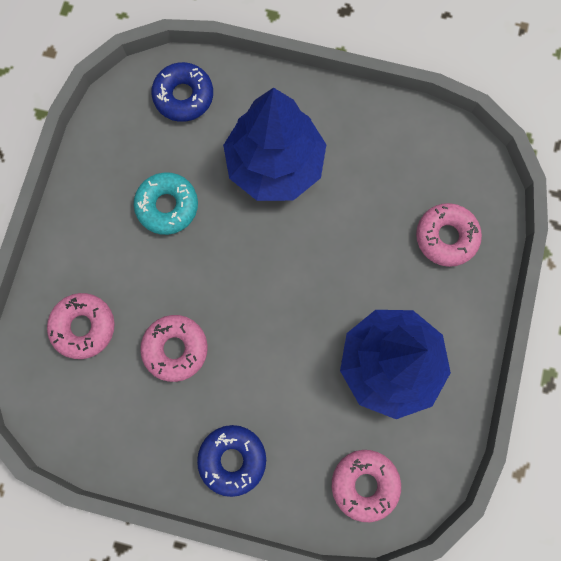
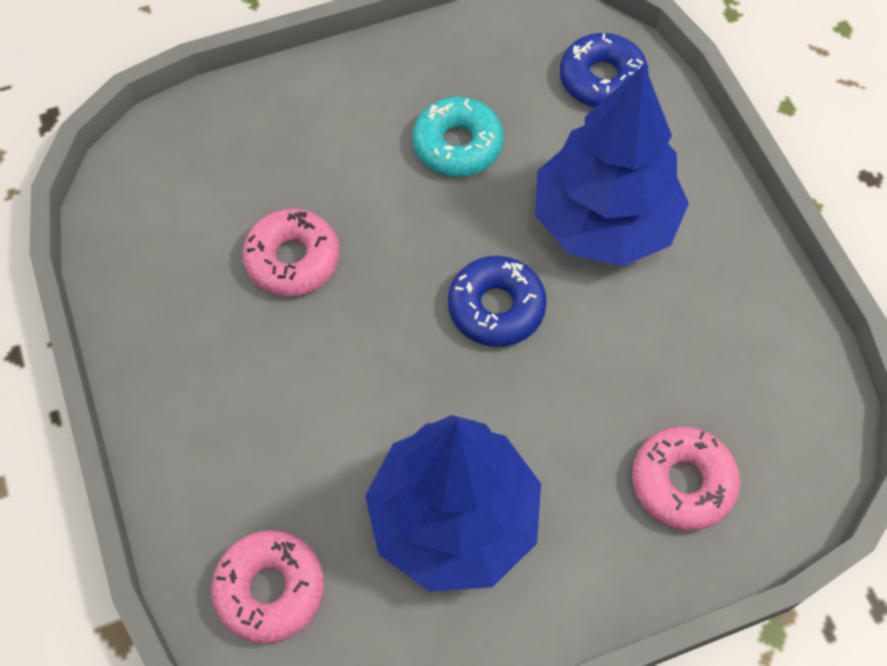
camera: 55 degrees right, 15 degrees down
(83, 327) = (251, 153): pink donut -> none
(232, 459) = (199, 406): blue donut -> blue donut (496, 307)

